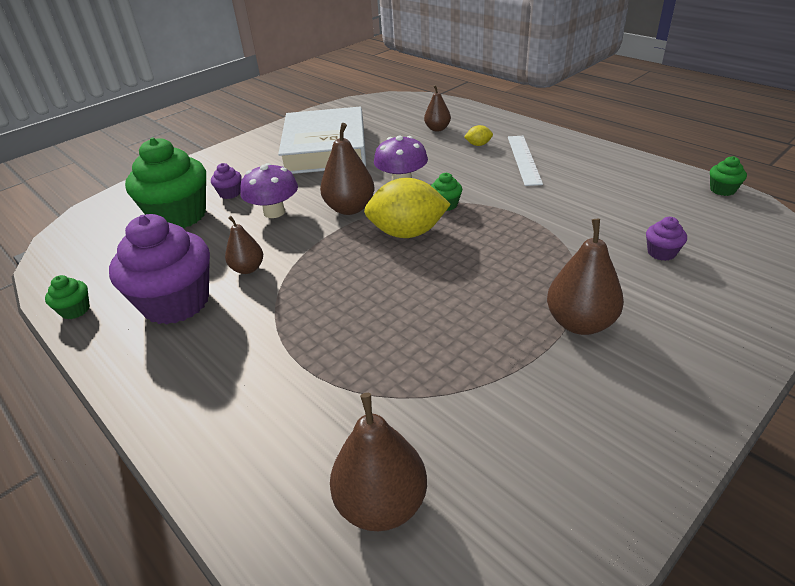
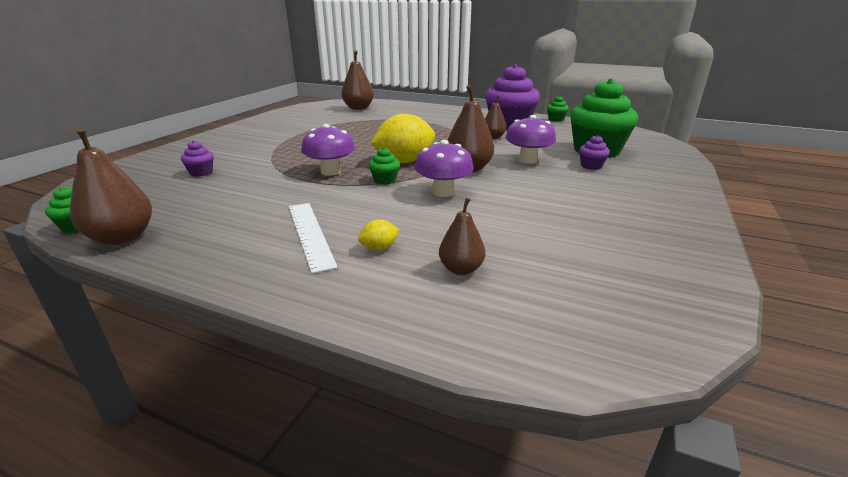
camera: 155 degrees right, 10 degrees down
(325, 148) = (581, 215): white book -> none
(499, 228) = (331, 172): none -> purple mushroom
(580, 323) = (277, 142): brown pear -> brown pear (122, 237)

